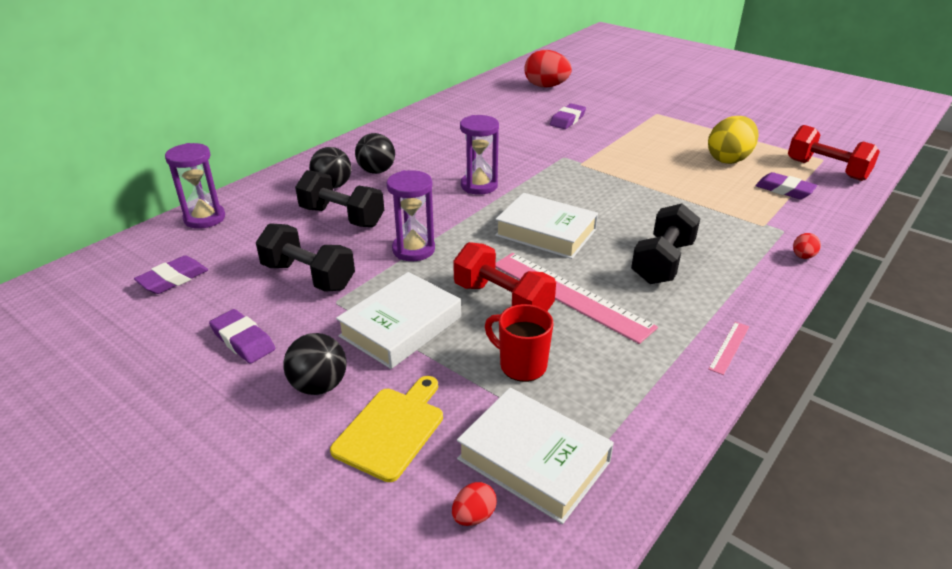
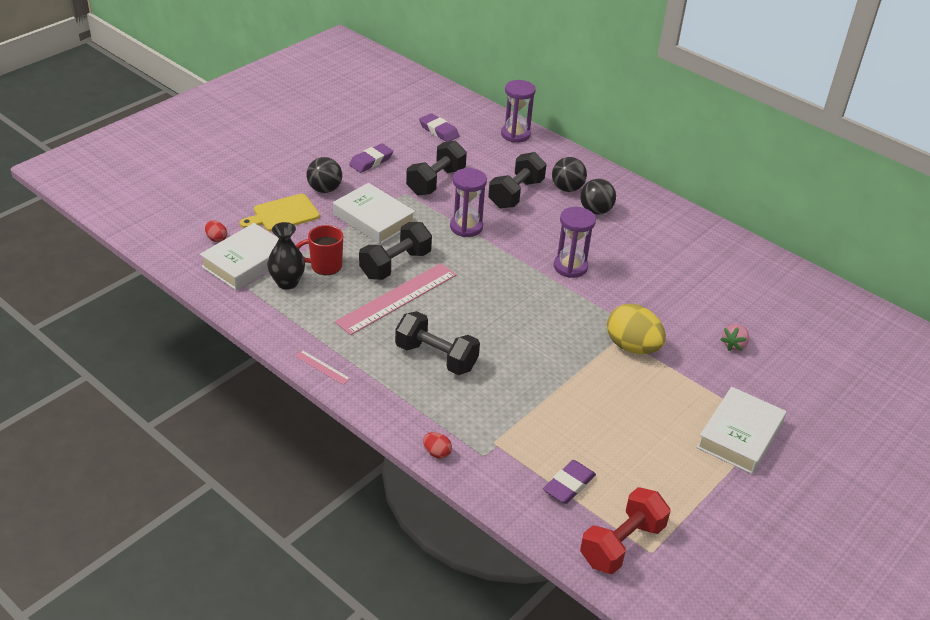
camera: 90 degrees right, 5 degrees up
(391, 429) = (283, 214): yellow cutting board -> yellow cutting board turned 120 degrees clockwise
(502, 301) = (395, 265): red dumbbell -> black dumbbell
(521, 365) = (325, 266): red mug -> red mug turned 135 degrees counterclockwise
(546, 86) = (838, 341): red egg -> none
(546, 232) = (488, 297): white book -> white book (739, 436)
(567, 120) = (734, 345): purple eraser -> pink strawberry
(571, 401) = (287, 283): none -> black vase
(729, 159) = (643, 460): yellow egg -> yellow egg (632, 347)

